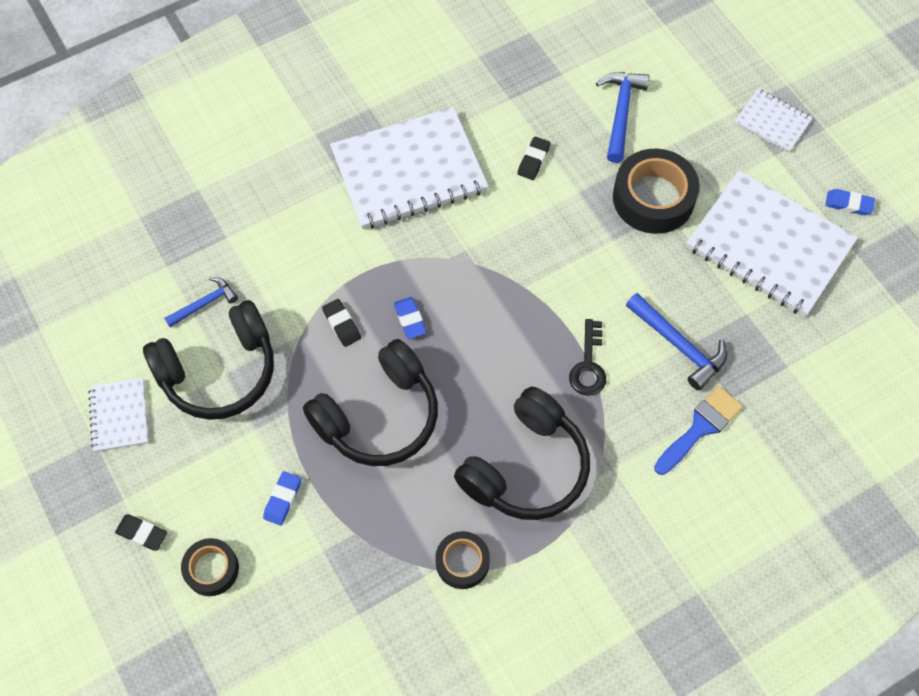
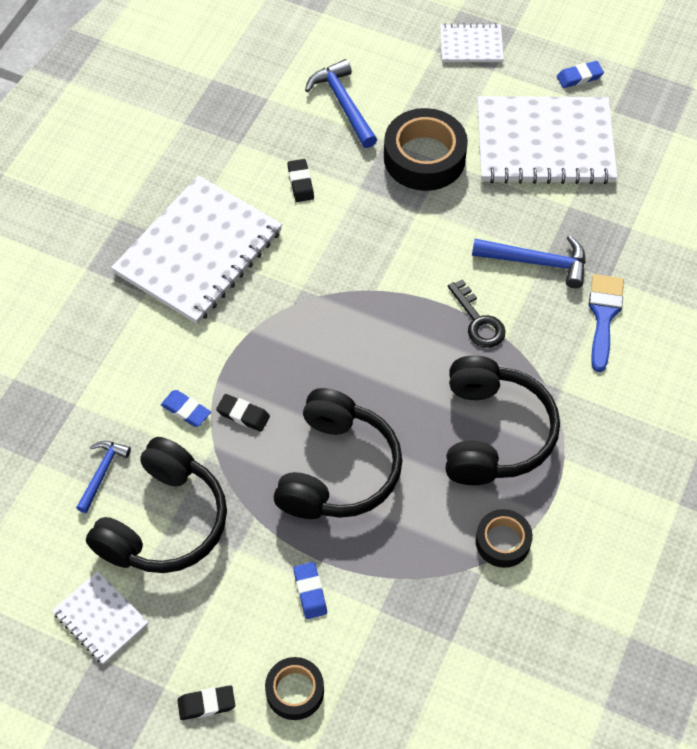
camera: 35 degrees left, 5 degrees down
(410, 319) = (300, 374): blue eraser -> blue eraser (186, 410)

